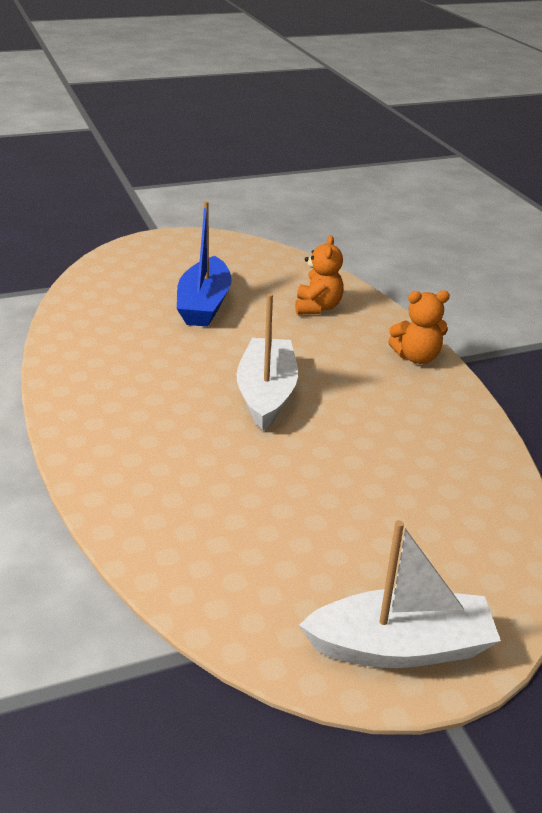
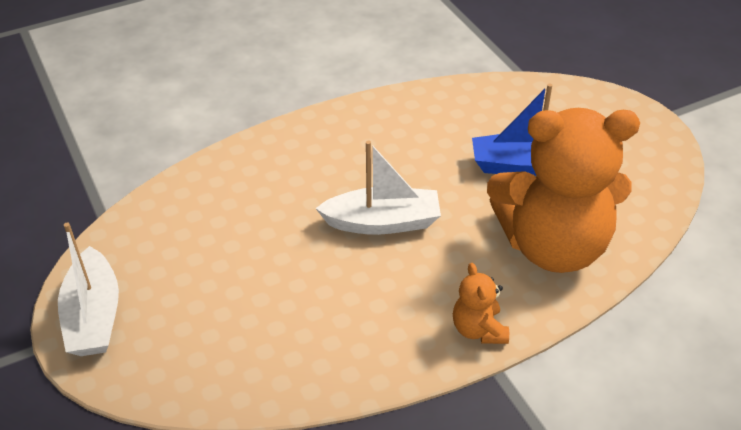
camera: 85 degrees right, 10 degrees up
(317, 307) = (553, 246): orange teddy bear -> orange teddy bear, size x2.42

